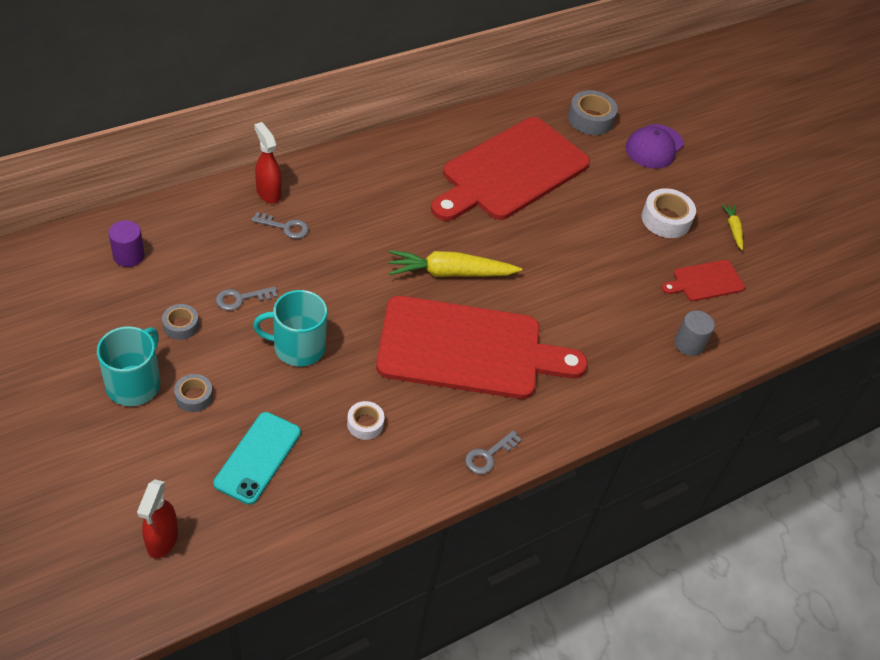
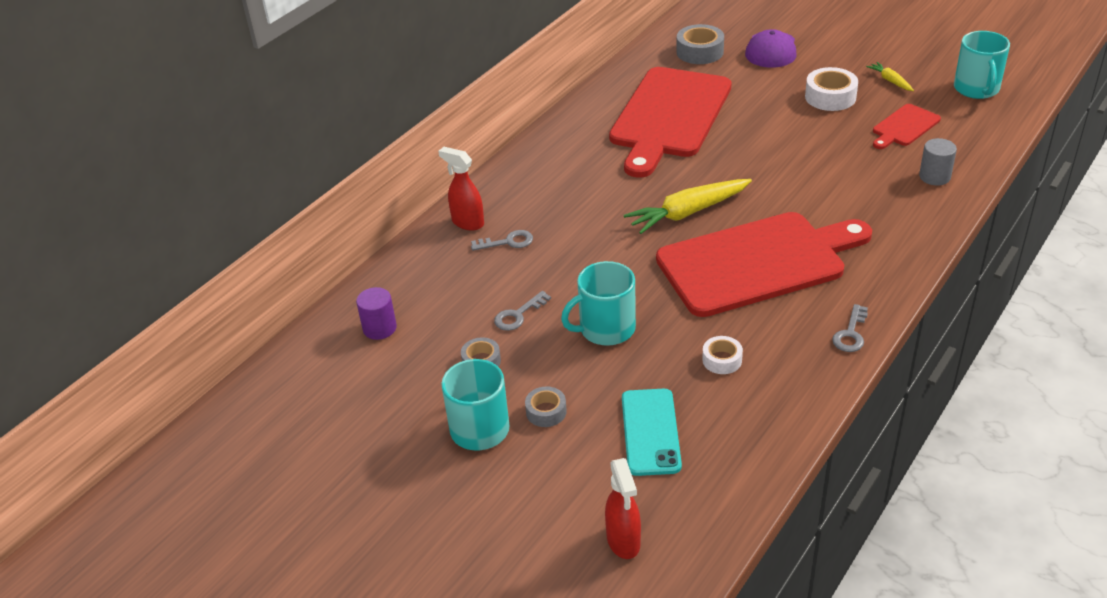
camera: 15 degrees left, 10 degrees down
(804, 275) = (976, 89): none -> turquoise mug

